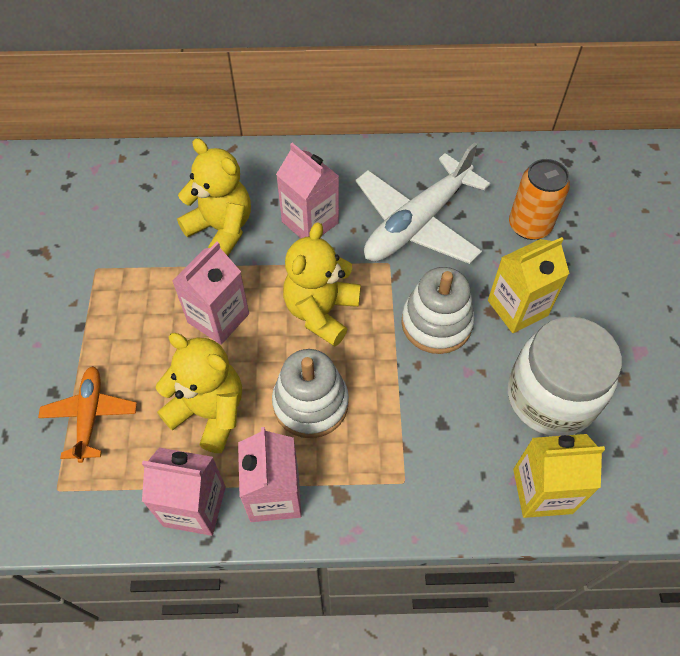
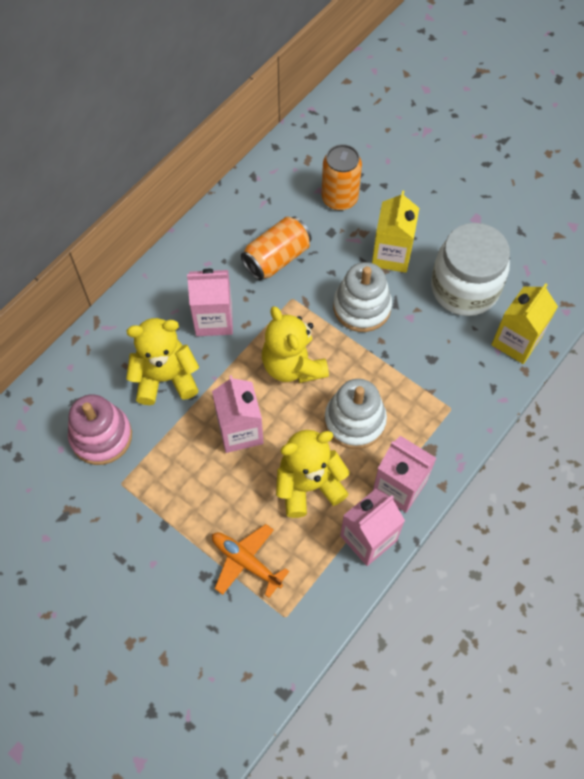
camera: 50 degrees left, 5 degrees up
(128, 225) = (101, 436): none -> pink stacking toy
(416, 223) = (276, 258): white plane -> orange can

